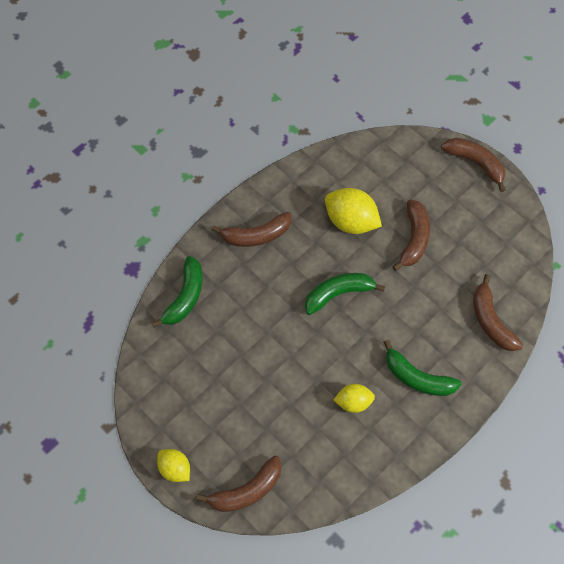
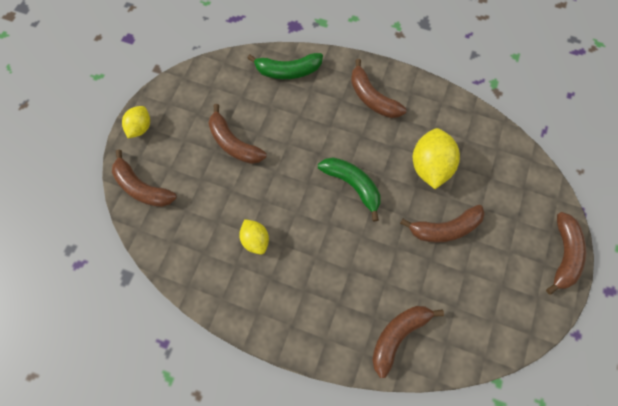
camera: 65 degrees right, 5 degrees up
(241, 382) = (233, 143): none -> brown banana
(417, 377) = (305, 287): green banana -> none

